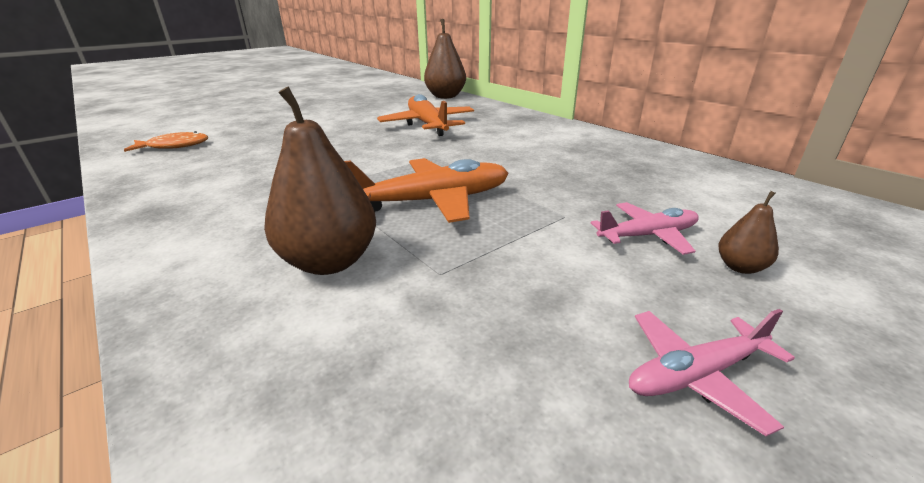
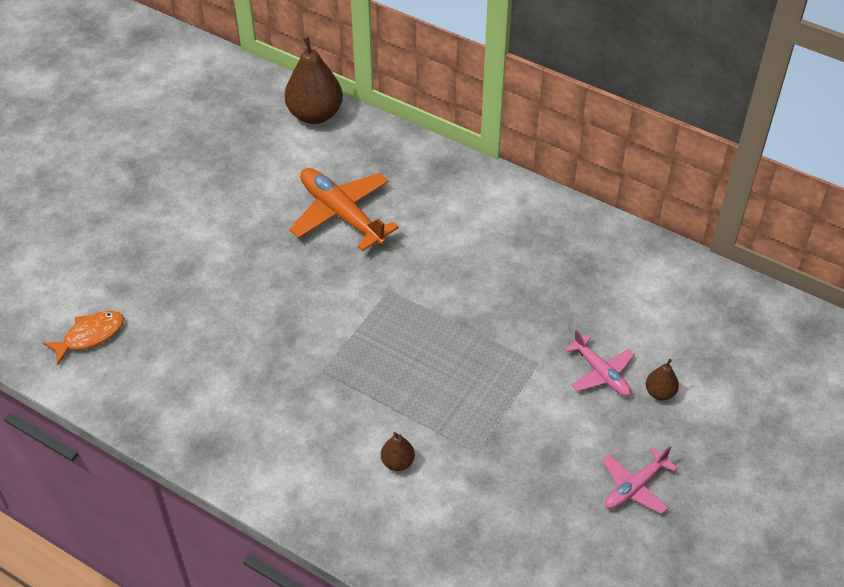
camera: 20 degrees left, 20 degrees up
(330, 261) = (397, 462): brown pear -> brown pear, size x0.47
(432, 201) = (428, 369): orange plane -> none
(647, 236) = (601, 373): pink plane -> pink plane turned 90 degrees clockwise

